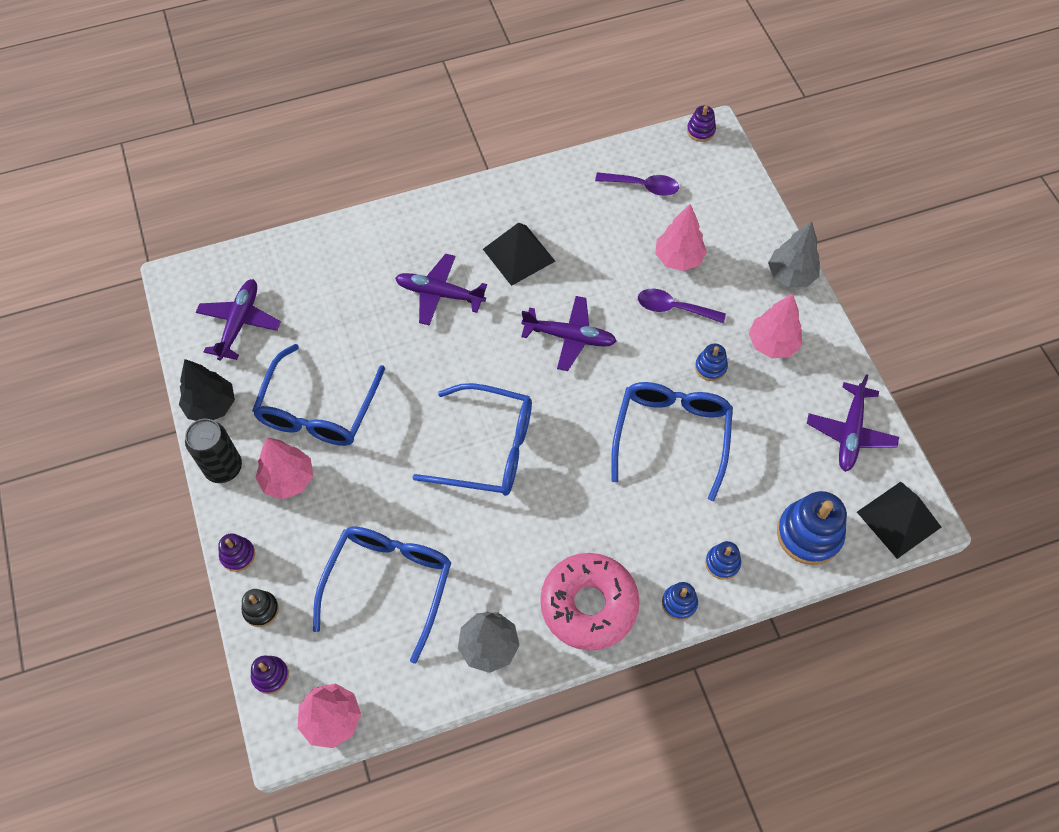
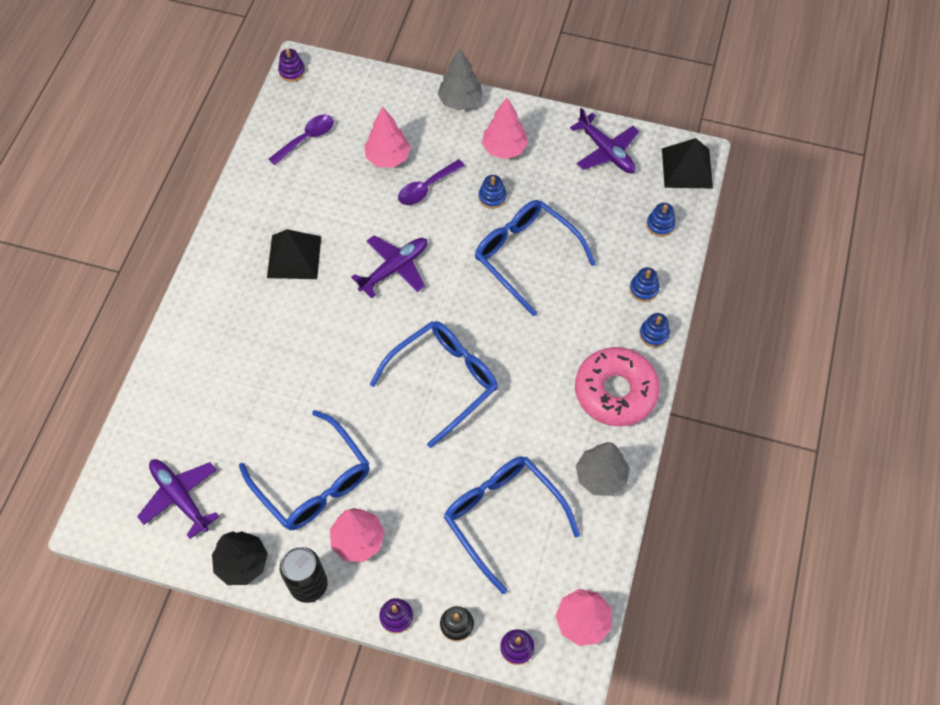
camera: 55 degrees left, 0 degrees up
(440, 294) = (282, 332): purple plane -> none
(809, 534) = (660, 225): blue stacking toy -> blue stacking toy, size x0.53

